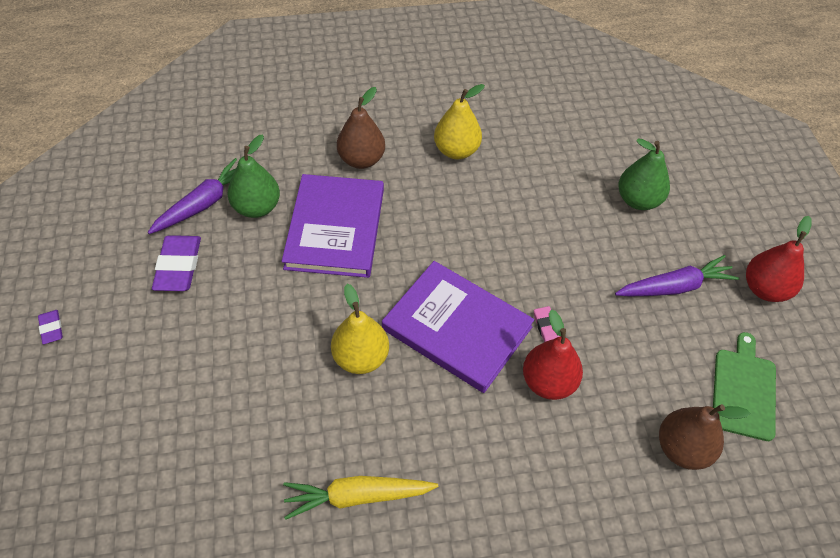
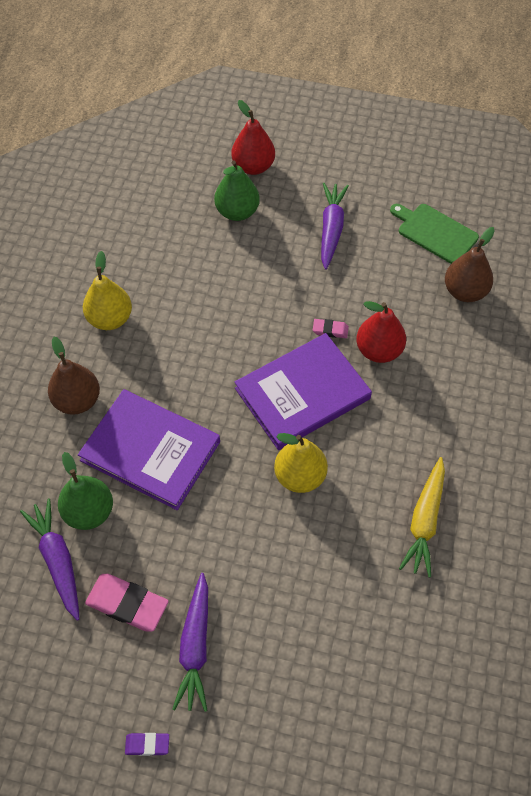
camera: 65 degrees left, 5 degrees up
(152, 332) = (195, 646): none -> purple carrot
(178, 266) = (127, 604): purple eraser -> pink eraser
(765, 289) = (359, 175): red pear -> red pear (253, 166)

